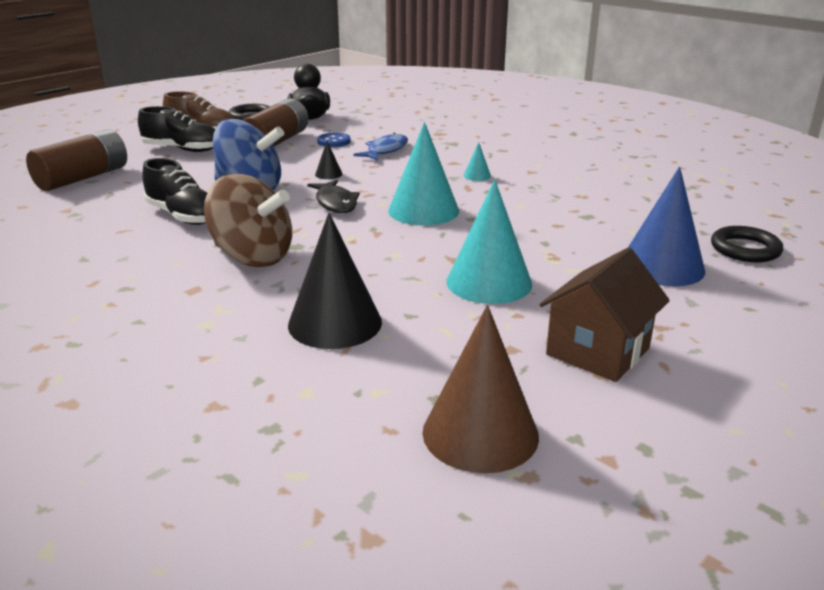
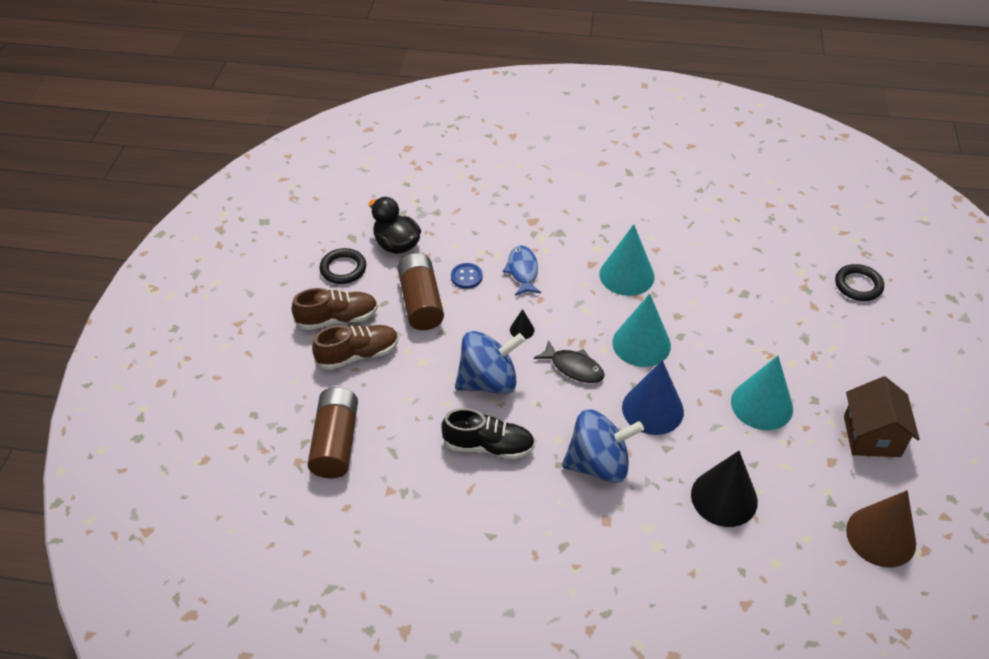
camera: 35 degrees left, 20 degrees up
(183, 149) = (358, 355): black shoe -> brown shoe
(252, 257) = (598, 464): brown spinning top -> blue spinning top
(477, 175) = (626, 275): turquoise cone -> turquoise cone, size x2.33
(662, 266) = (833, 331): blue cone -> blue cone (652, 409)

